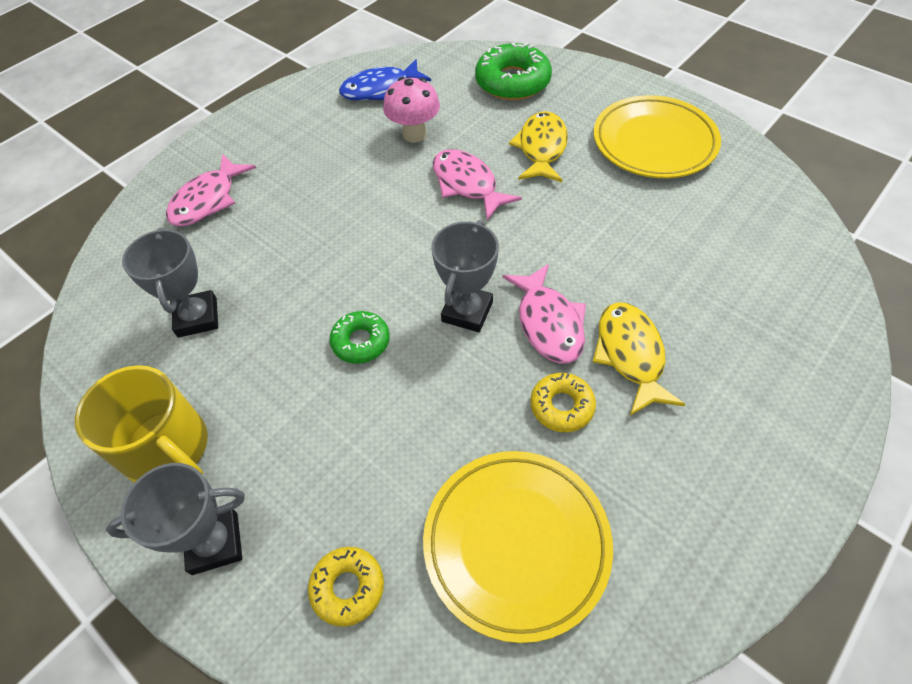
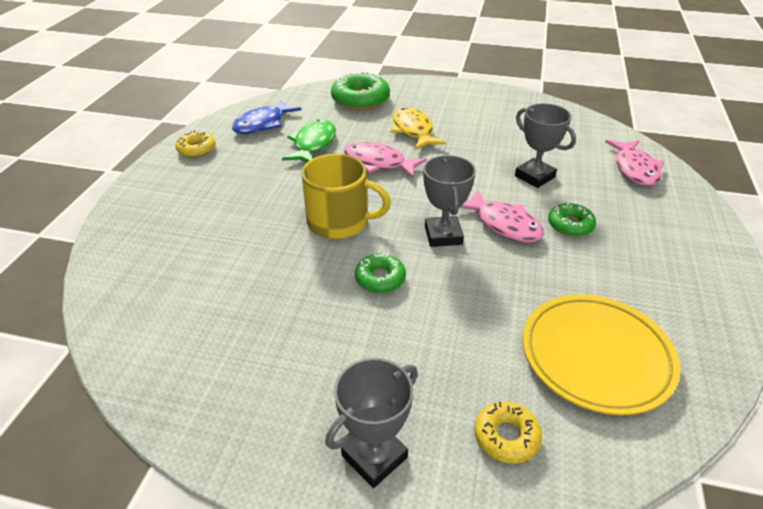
camera: 30 degrees left, 15 degrees down
(167, 449) = (274, 409): yellow mug -> yellow mug (339, 222)
(197, 317) = (225, 308): grey trophy -> grey trophy (534, 176)
(208, 200) = (169, 227): pink fish -> pink fish (634, 169)
(414, 134) = (313, 144): pink mushroom -> green fish
(562, 406) = (554, 267): yellow donut -> yellow donut (196, 149)
(630, 355) = (570, 225): yellow fish -> green donut
(654, 142) = (483, 111): yellow plate -> none

